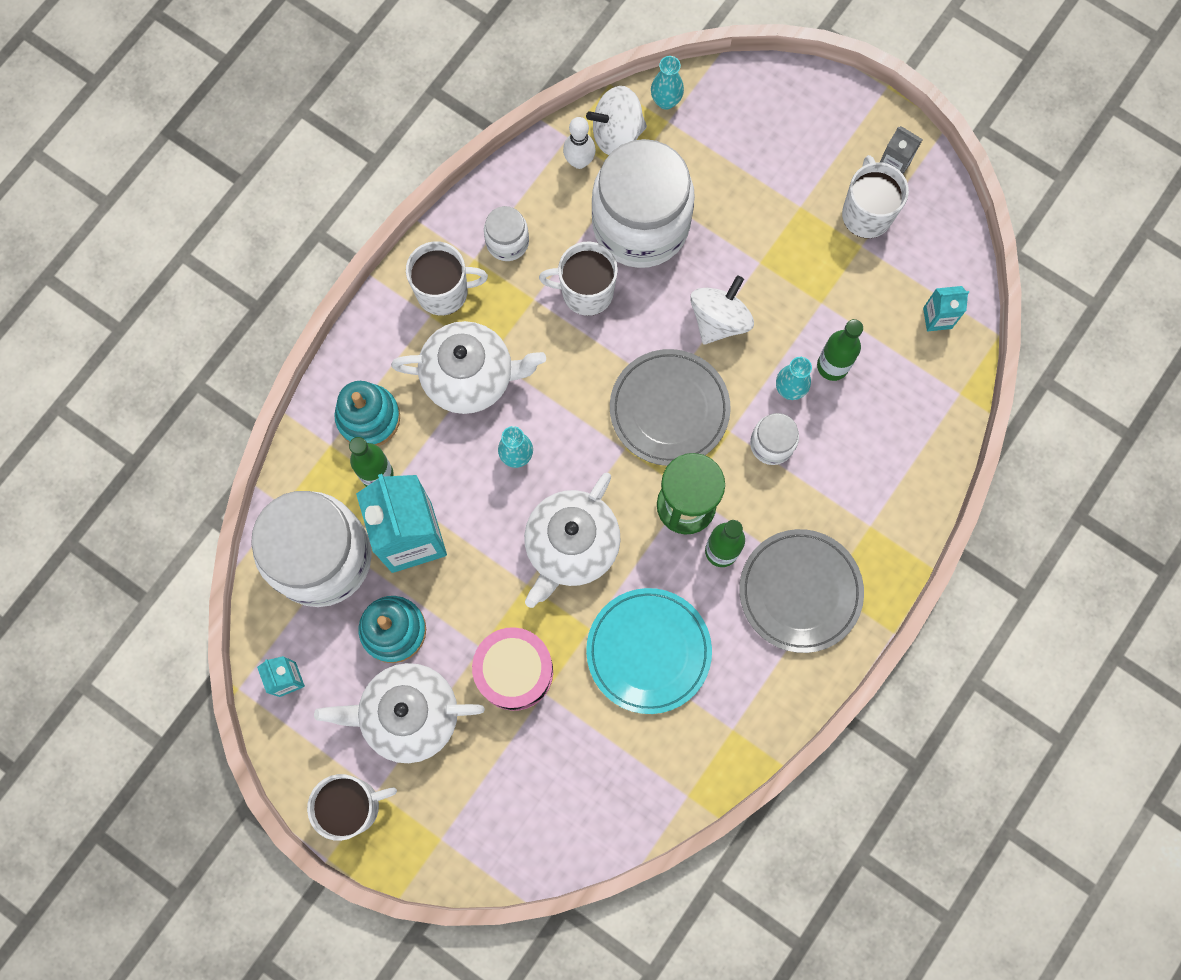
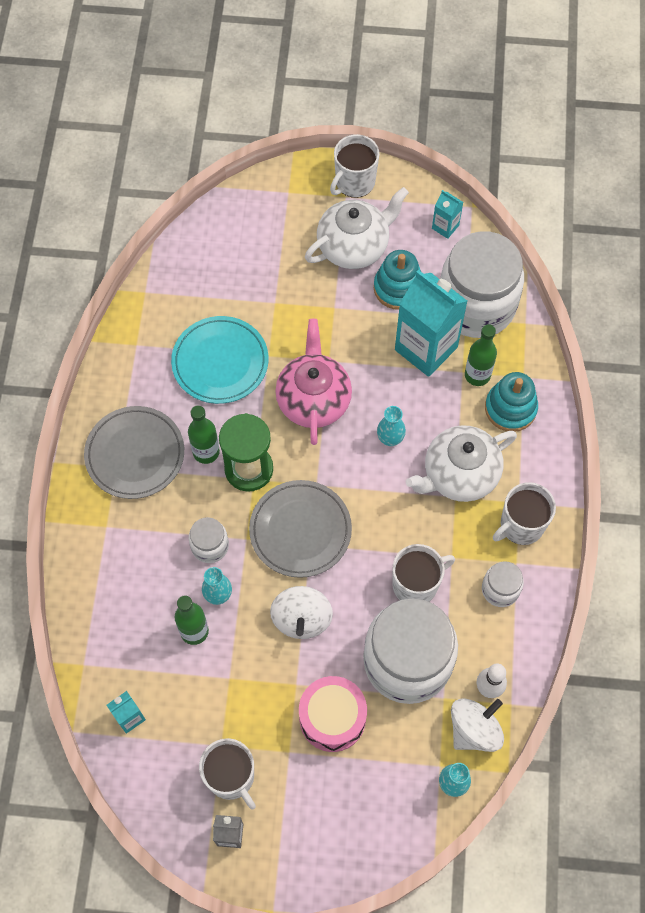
camera: 150 degrees right, 10 degrees down
(514, 671) = (302, 305): pink drum -> pink drum (332, 718)
(571, 546) = (313, 399): white teapot -> pink teapot

